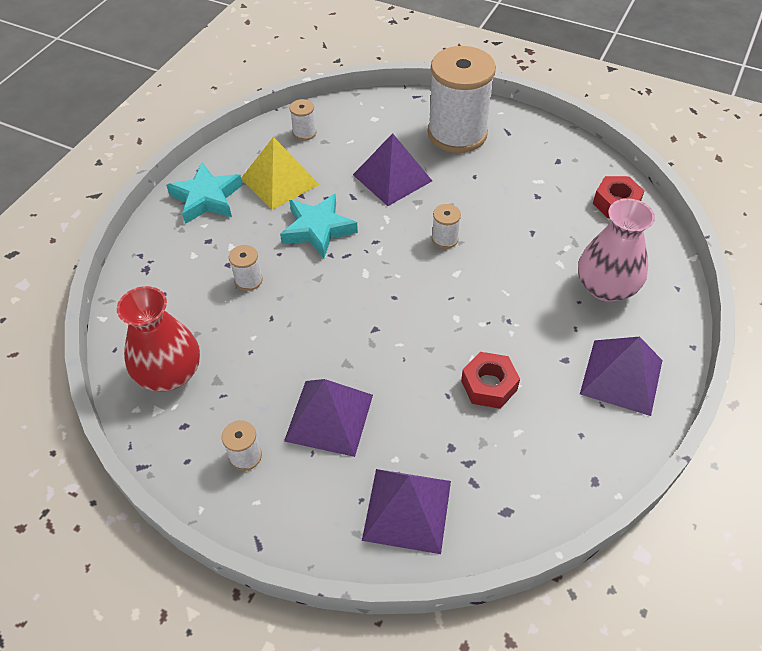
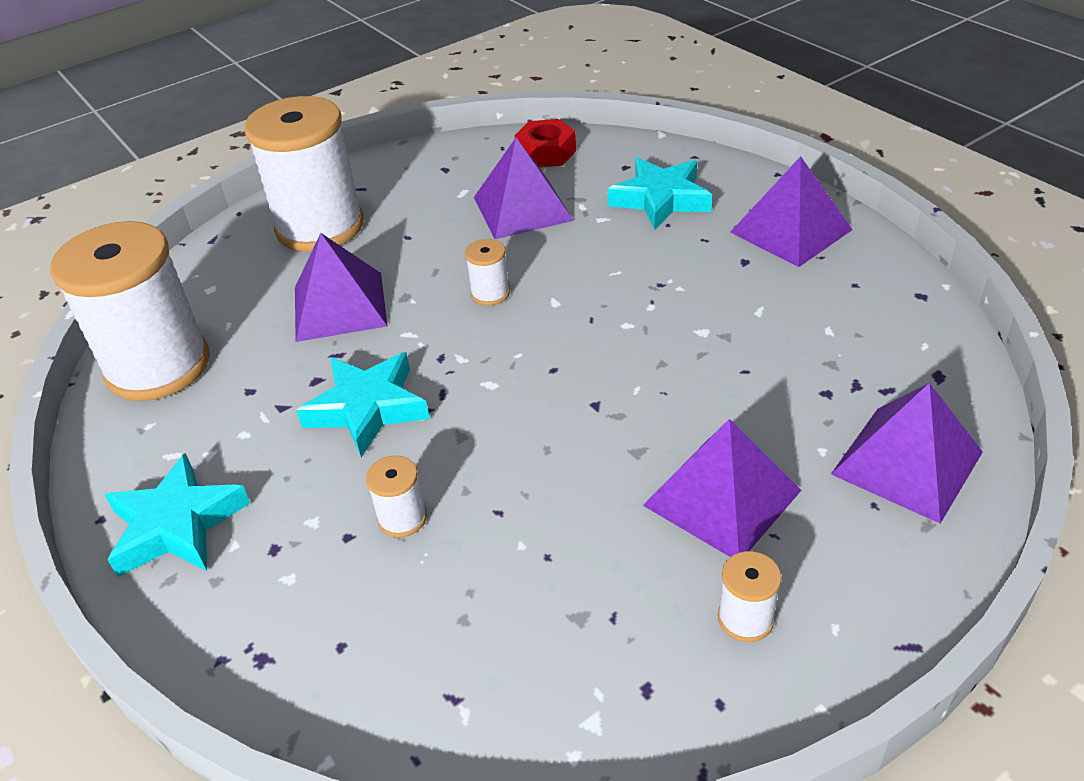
camera: 60 degrees left, 10 degrees down
(169, 373) = (525, 681): red vase -> none
(280, 181) = (230, 423): yellow pyramid -> none
(304, 133) = (158, 366): white spool -> white spool, size x2.50
(489, 385) = (749, 331): red nut -> none
(542, 218) = (522, 208): none -> purple pyramid
(606, 287) = (660, 199): pink vase -> turquoise star

